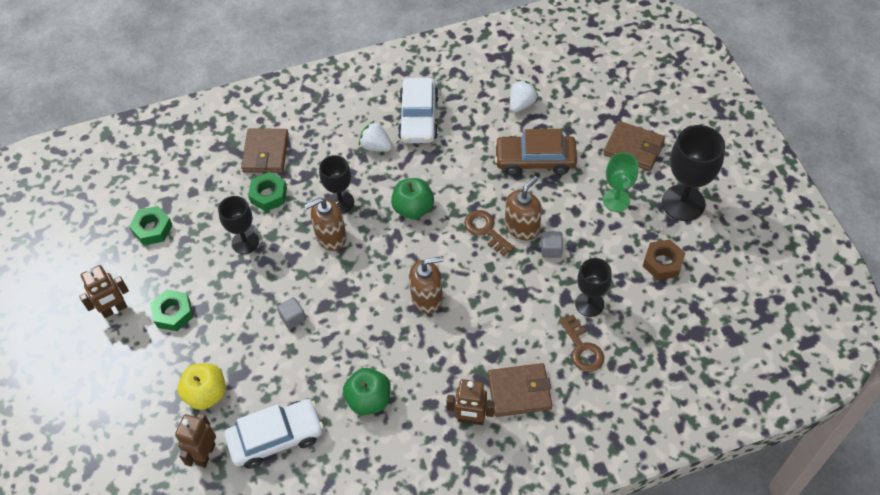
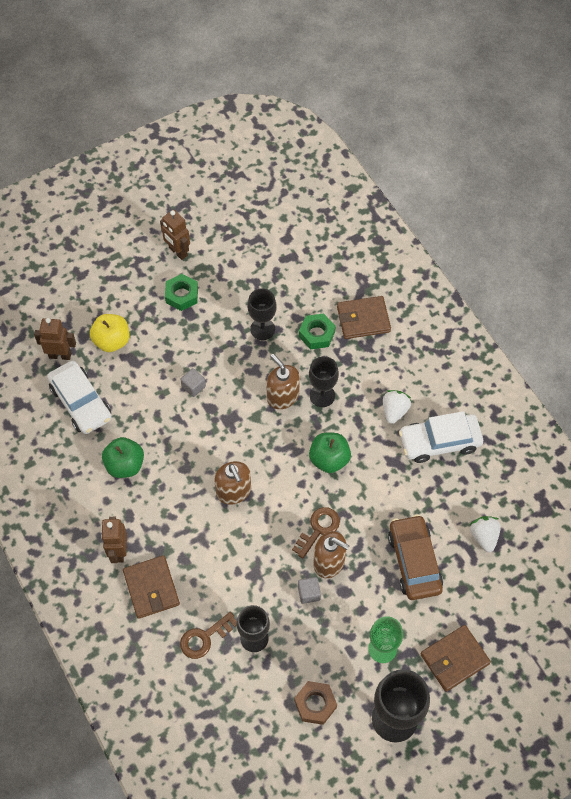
camera: 75 degrees right, 5 degrees up
(152, 229) = (261, 254): green nut -> none
(521, 104) = (484, 537): white strawberry -> white strawberry turned 120 degrees counterclockwise
(633, 148) = (454, 659): brown wallet -> brown wallet turned 45 degrees clockwise

